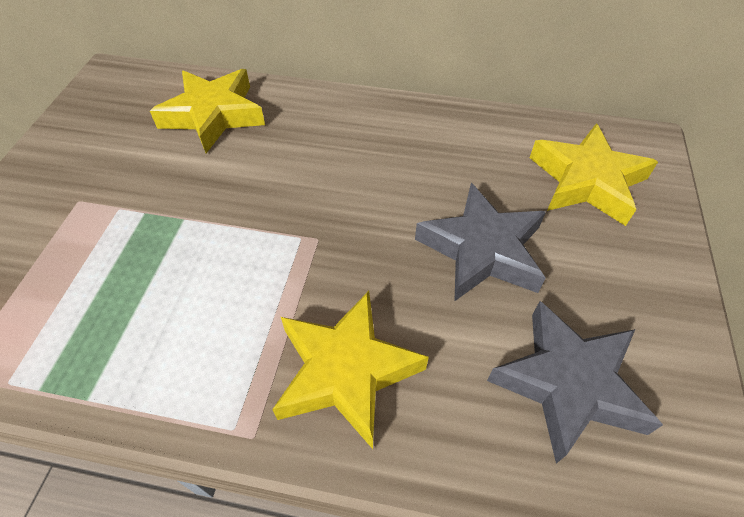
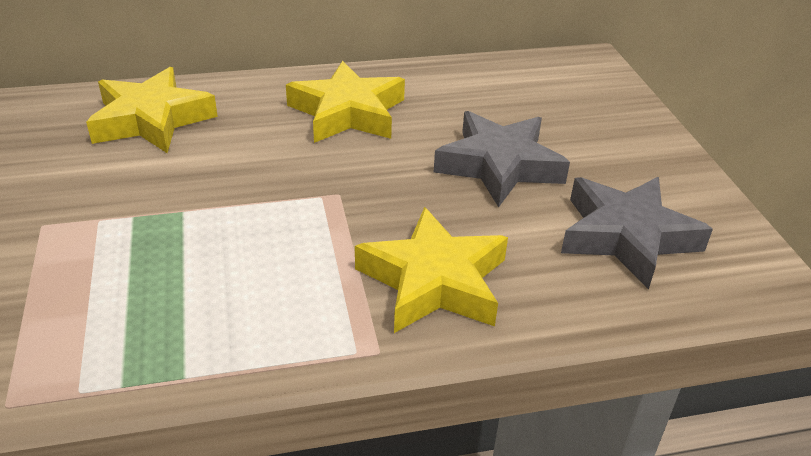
camera: 25 degrees left, 15 degrees down
(586, 181) = (558, 97): yellow star -> yellow star (347, 112)

